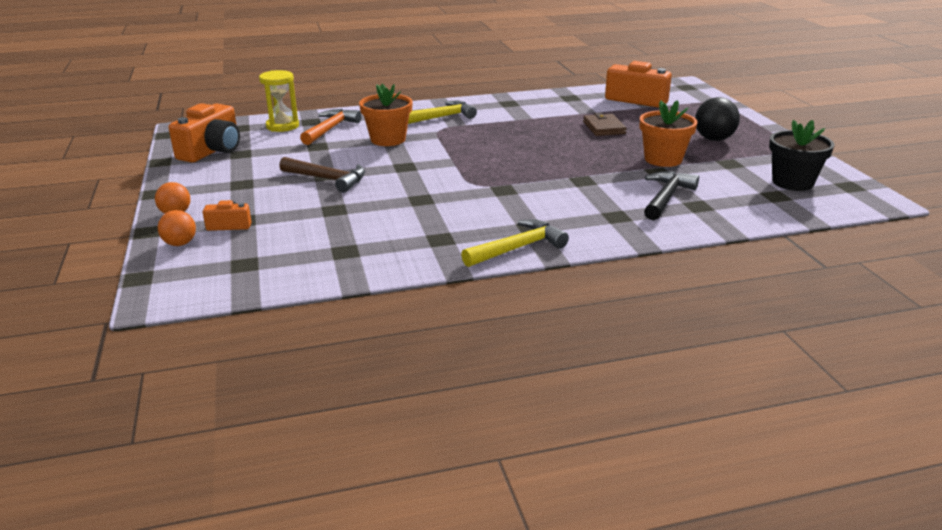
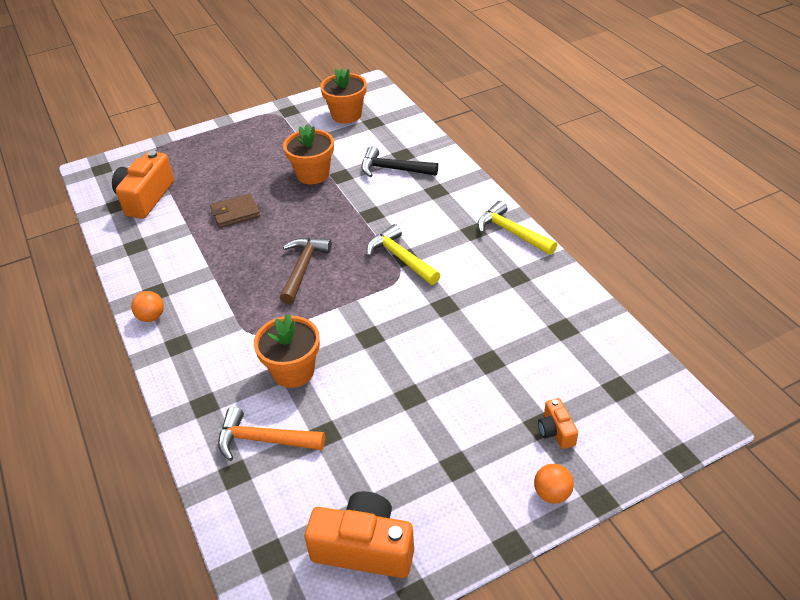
camera: 100 degrees left, 15 degrees up
(180, 244) = (609, 455): orange ball -> orange ball (151, 317)
(282, 126) = (258, 500): yellow hourglass -> none
(327, 179) = (421, 390): brown hammer -> brown hammer (303, 268)
(441, 117) = (211, 341): yellow hammer -> yellow hammer (401, 258)
(713, 139) = (259, 150): black ball -> none
(792, 182) = (346, 115): black flower pot -> orange flower pot

